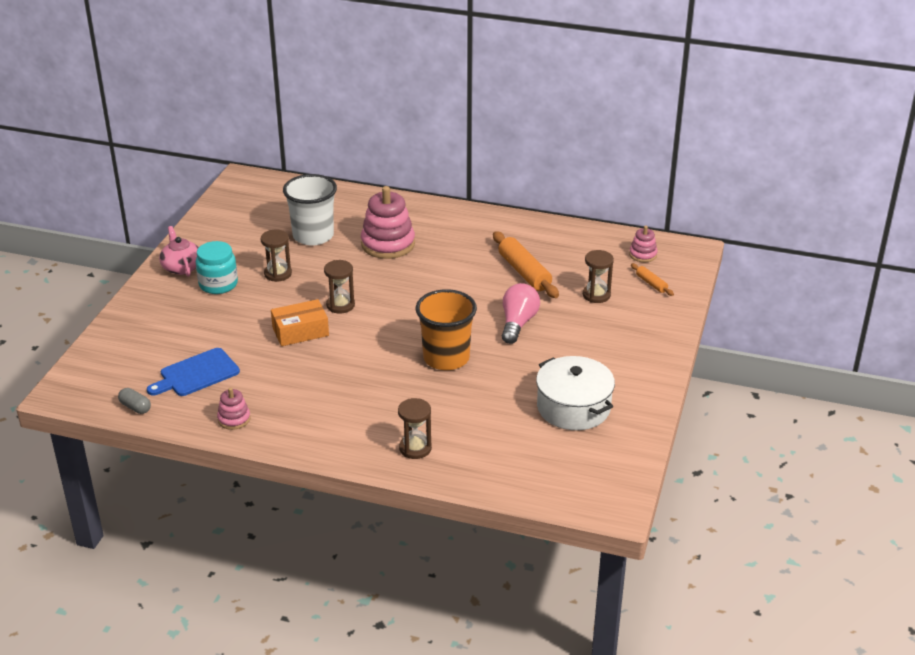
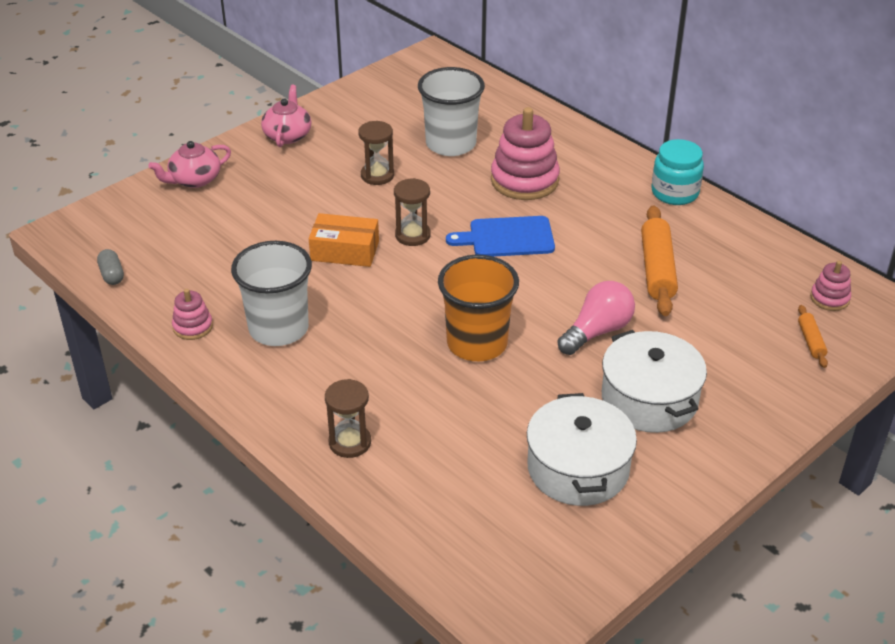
camera: 30 degrees right, 5 degrees up
(136, 321) = (194, 180): none -> pink teapot
(196, 374) = (200, 260): blue cutting board -> blue cutting board (507, 237)
(218, 284) = (307, 166): turquoise jar -> turquoise jar (674, 193)
(299, 398) = (278, 328): none -> white cup
(583, 351) = (649, 399): none -> white pot
(596, 295) = (725, 330): brown hourglass -> none

